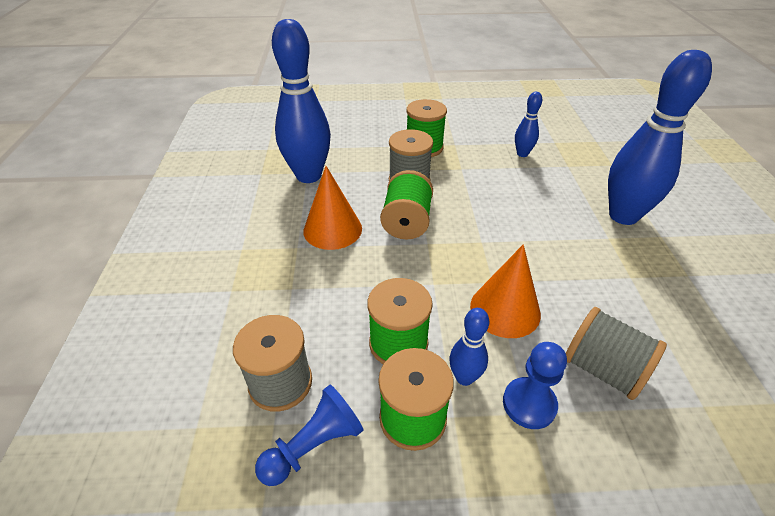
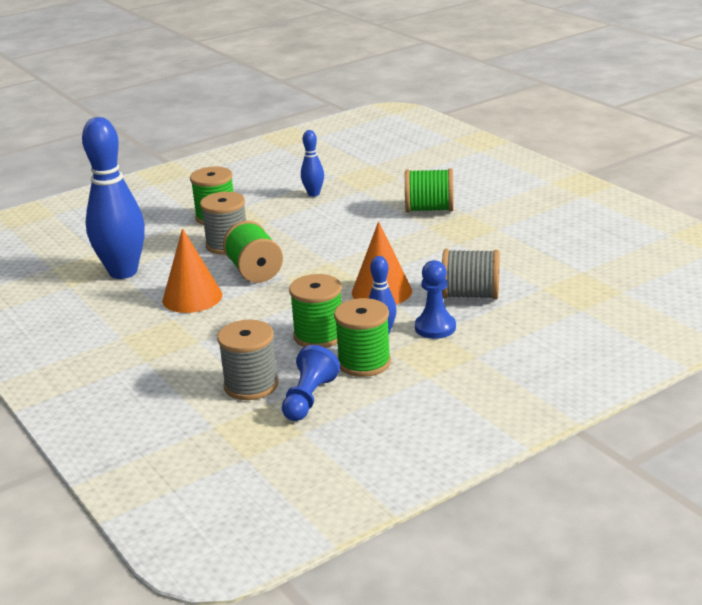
camera: 30 degrees left, 15 degrees down
(623, 216) = (429, 209): blue bowling pin -> green spool

